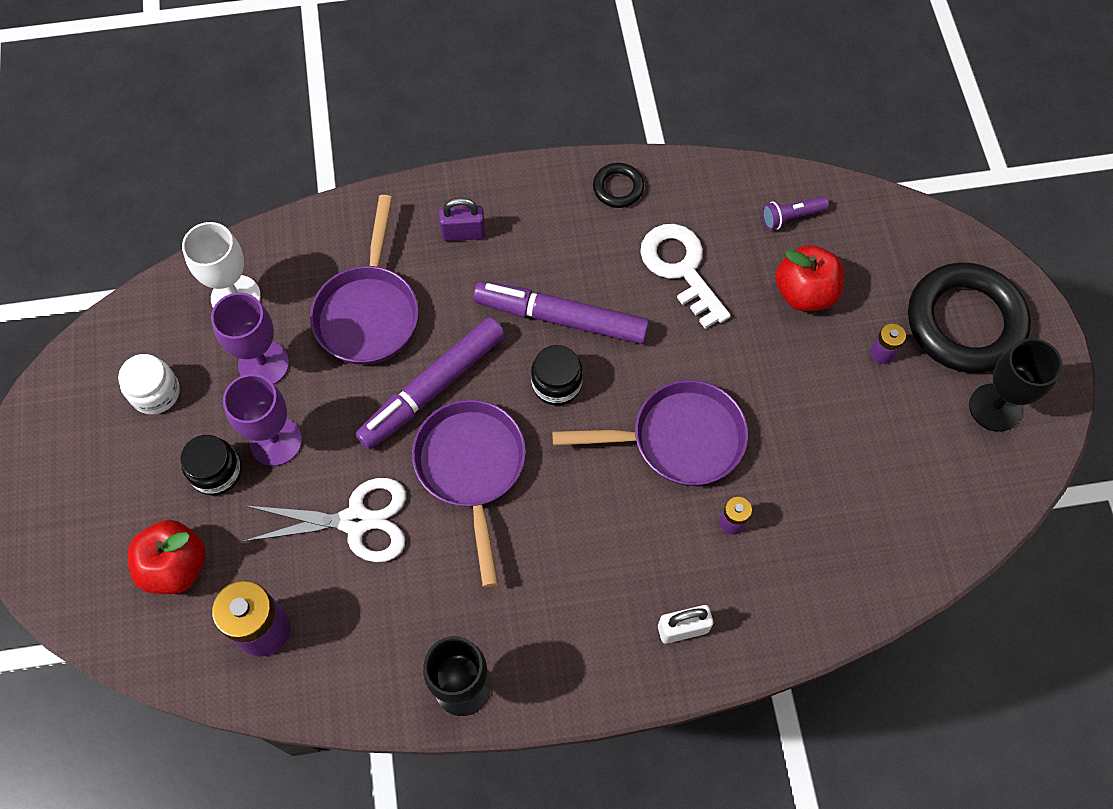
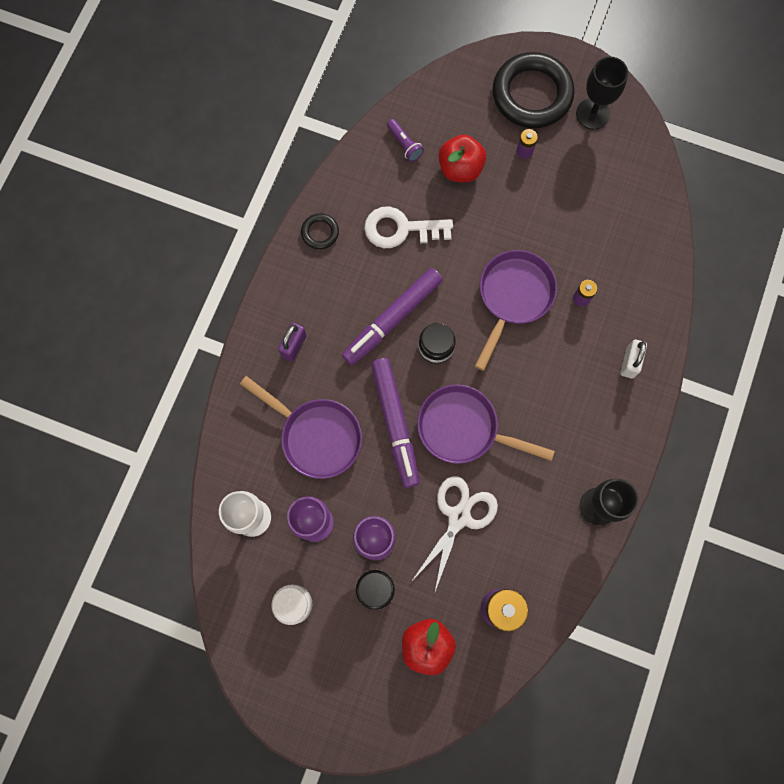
camera: 60 degrees left, 10 degrees up
(791, 217) = (404, 144): purple flashlight -> purple flashlight turned 45 degrees counterclockwise

